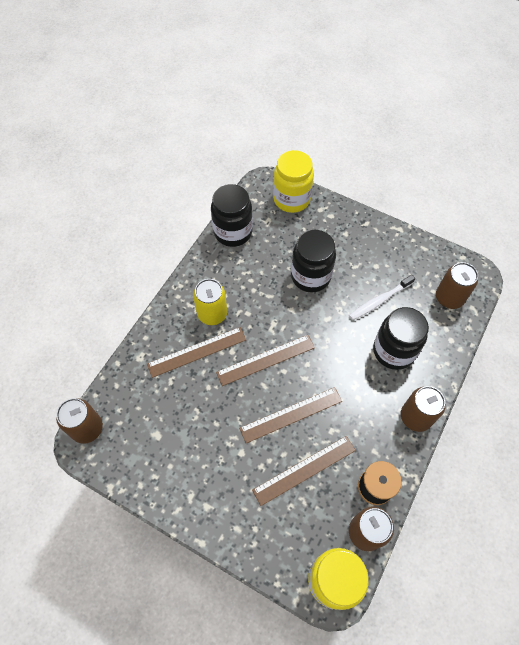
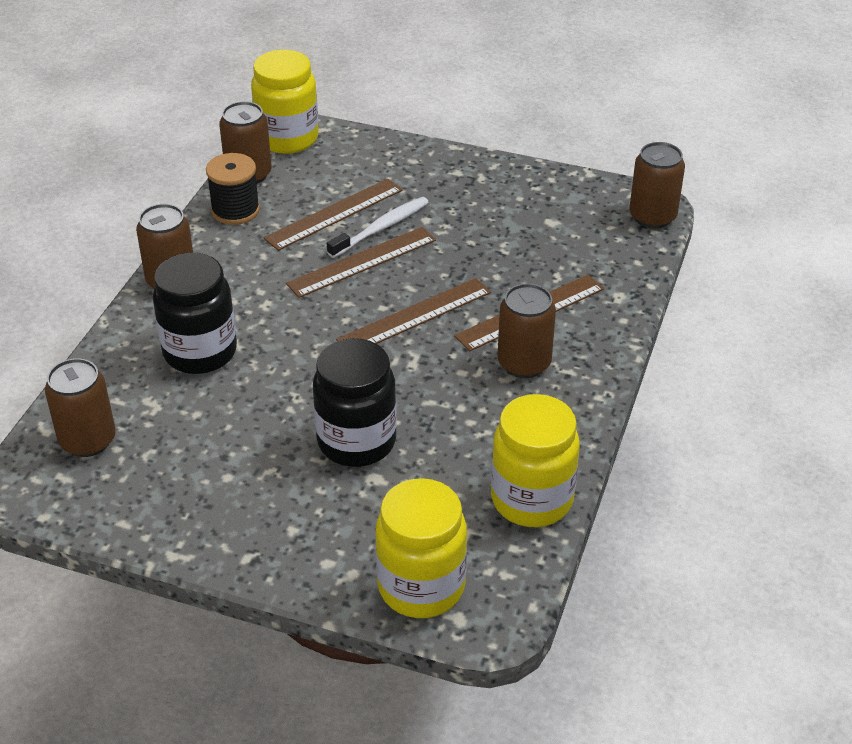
camera: 170 degrees right, 20 degrees down
(212, 314) = (524, 363): yellow can -> brown can
(233, 232) = (531, 499): black jar -> yellow jar
(379, 300) = (222, 419): white toothbrush -> white toothbrush (381, 228)

